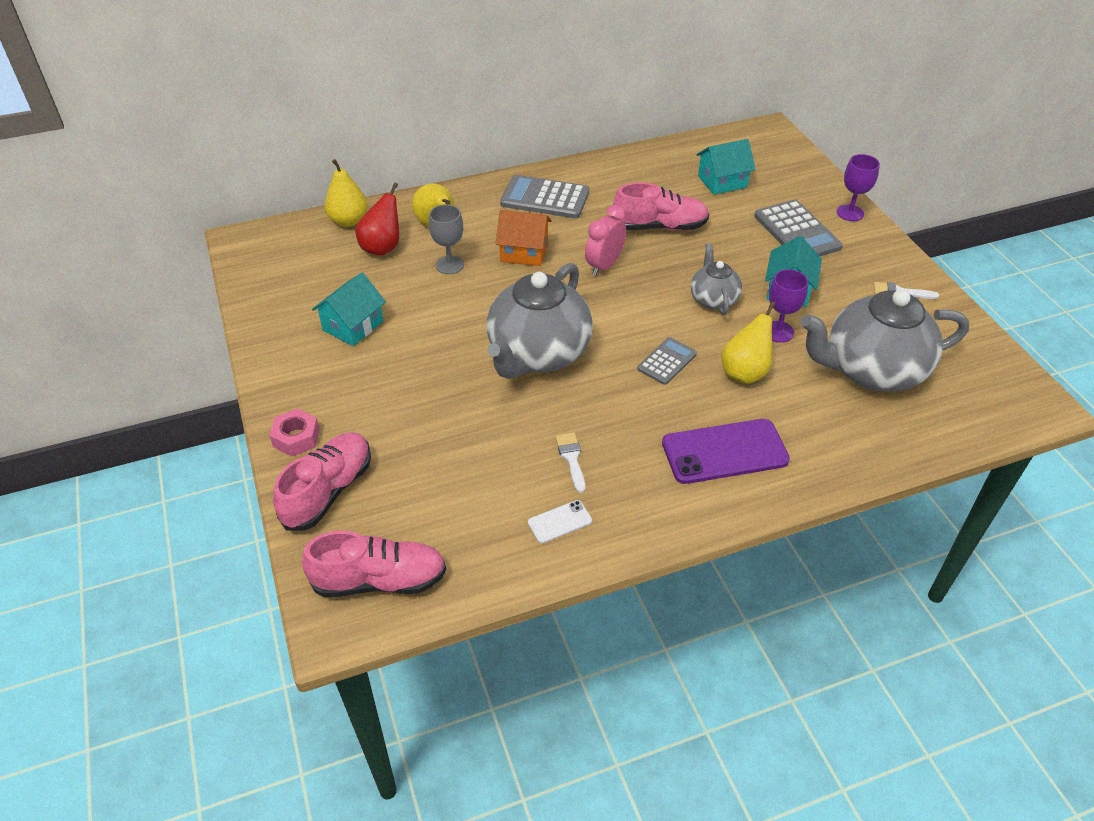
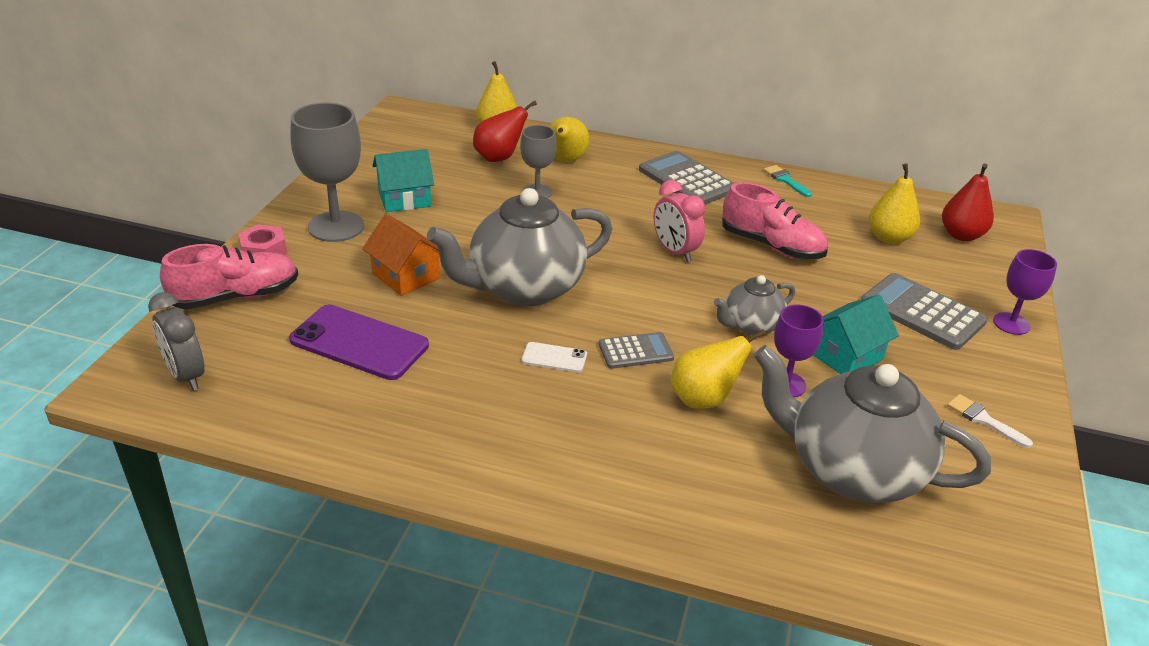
camera: 35 degrees right, 10 degrees down
(328, 382) = (336, 226): none -> grey goblet
(379, 580) = (186, 376): pink shoe -> grey clock
(524, 252) = (613, 210): orange house -> orange house (405, 276)
(559, 522) = (372, 418): white phone -> white phone (554, 358)
(571, 458) = (447, 378): white brush -> none
(604, 266) = (675, 251): pink clock -> pink clock turned 105 degrees counterclockwise
(610, 164) = (785, 180): none -> turquoise brush
(713, 299) = (750, 325): grey teapot -> grey teapot turned 150 degrees counterclockwise
(722, 181) = (889, 238): turquoise house -> yellow pear
(724, 452) = (594, 451): purple phone -> purple phone (359, 343)
(760, 157) = (961, 235): none -> red pear
(797, 231) = (922, 312): grey calculator -> grey calculator turned 120 degrees clockwise

